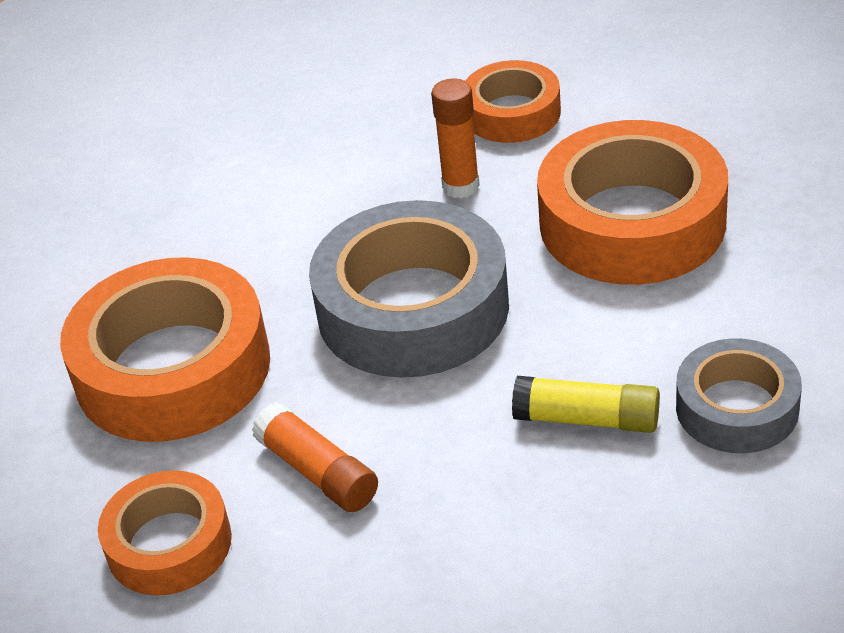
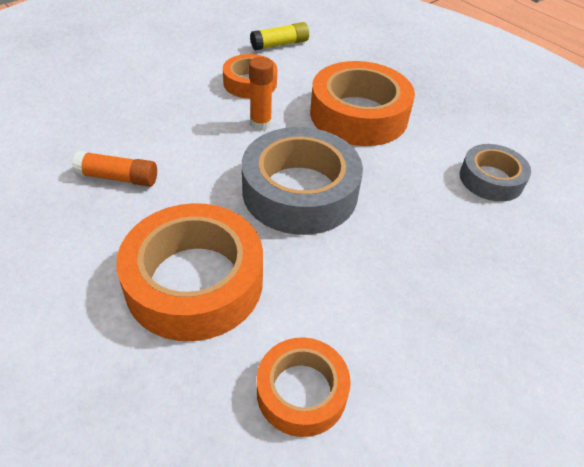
camera: 45 degrees left, 5 degrees up
(318, 472) = (342, 301): orange glue stick -> orange glue stick (118, 178)
(587, 419) = (439, 211): yellow glue stick -> yellow glue stick (280, 44)

